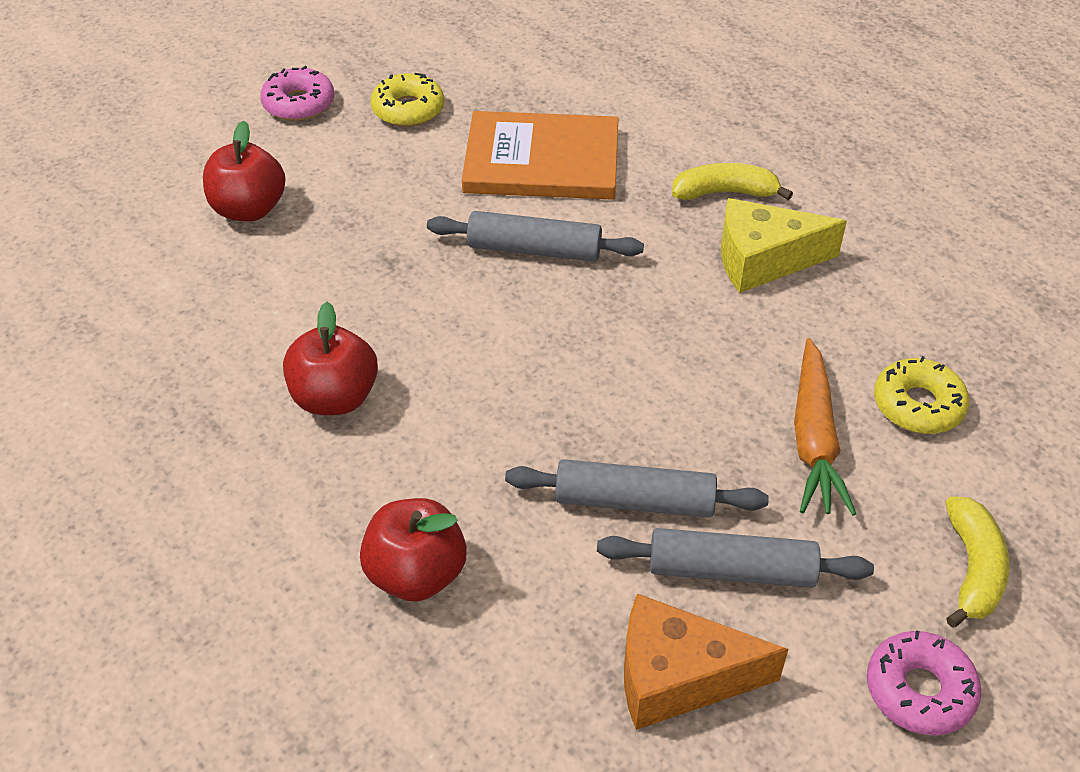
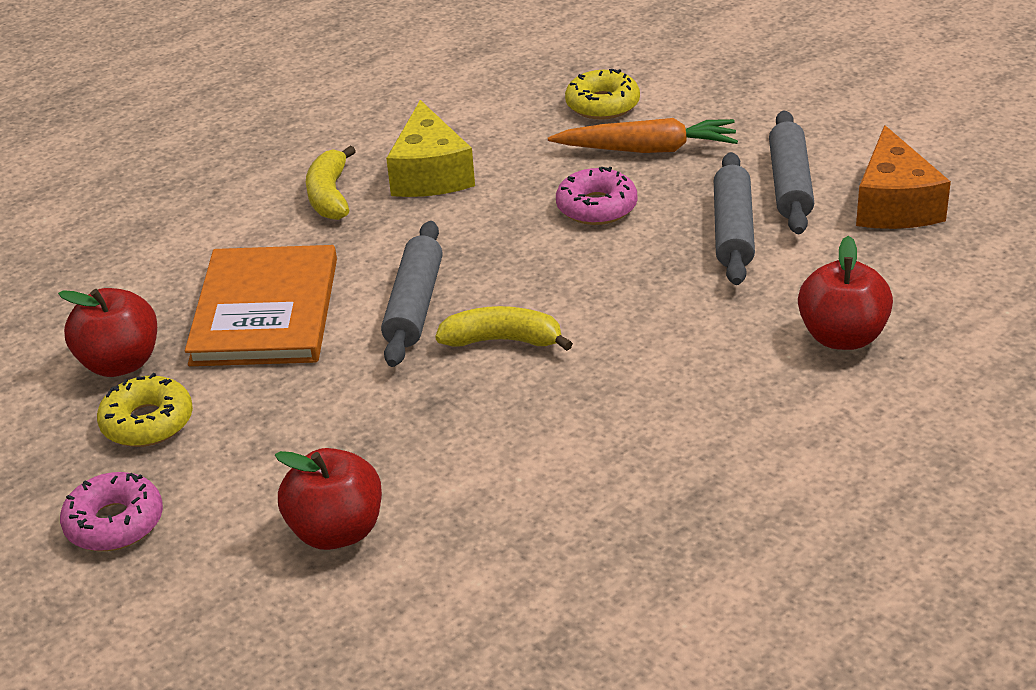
camera: 90 degrees left, 10 degrees down
(335, 398) = (643, 414): red apple -> red apple (120, 363)
(919, 690) = (868, 112): pink donut -> pink donut (596, 207)
(973, 569) = (759, 89): yellow banana -> yellow banana (503, 340)

